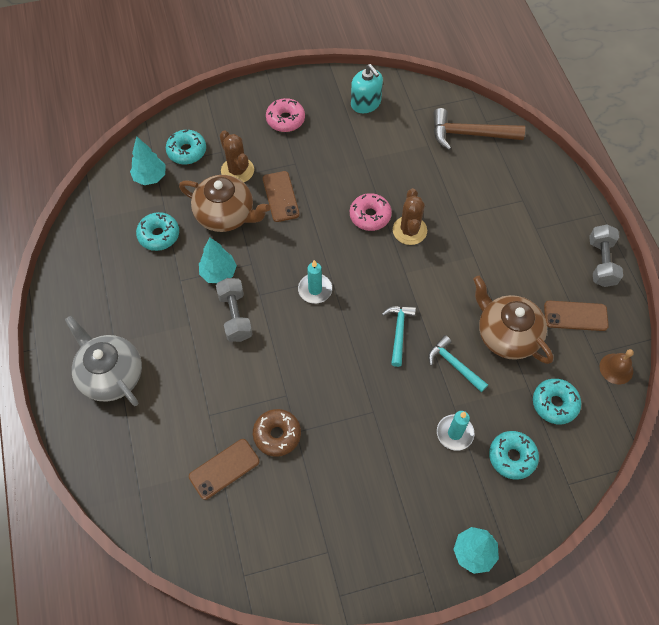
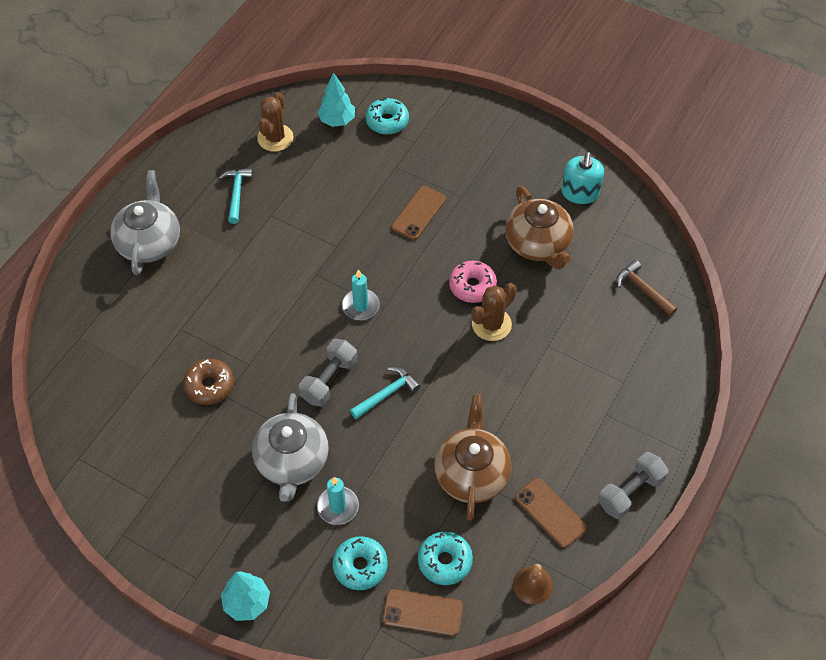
camera: 45 degrees right, 5 degrees down
(159, 235) = (294, 169): turquoise donut -> none
(219, 273) = (304, 233): turquoise tree -> none
(224, 469) = (148, 375): brown phone -> brown phone (422, 612)
(226, 215) = (360, 193): brown teapot -> brown teapot (538, 244)
(235, 316) = (279, 275): grey dumbbell -> grey dumbbell (329, 380)
(237, 170) = (408, 166): brown cactus -> brown cactus (275, 138)
(285, 119) = (494, 155): pink donut -> none
(392, 432) = (292, 461): none -> grey teapot
(454, 365) = (400, 457): turquoise hammer -> turquoise hammer (237, 193)
(469, 134) = (643, 289): brown hammer -> brown hammer, size x0.63

